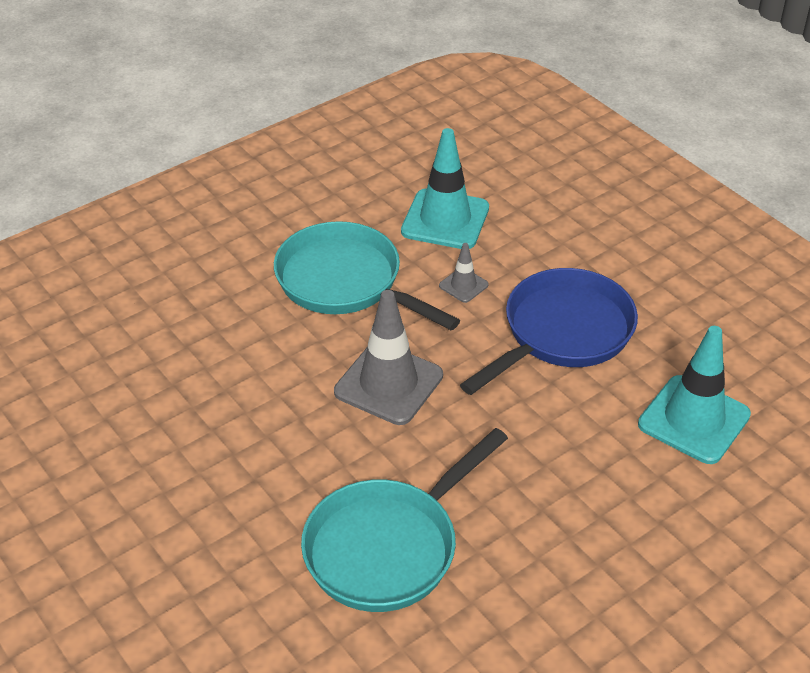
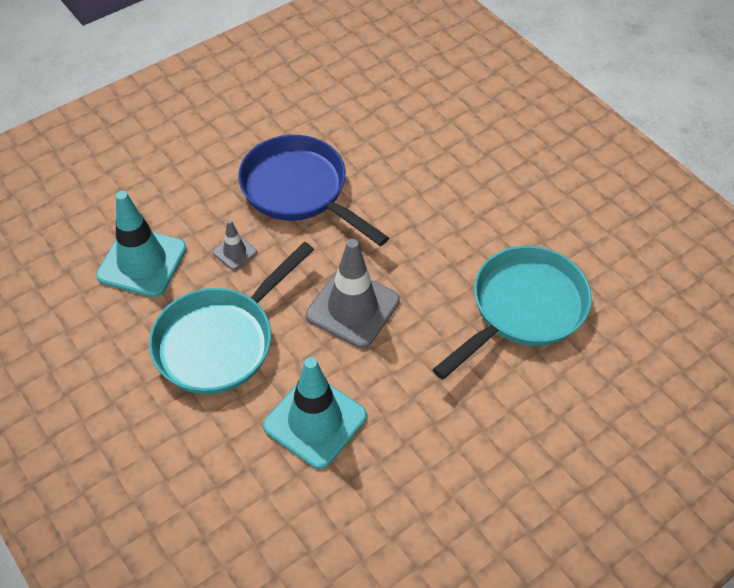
camera: 90 degrees left, 10 degrees up
(388, 546) = (522, 309): turquoise pan -> turquoise pan turned 90 degrees counterclockwise
(694, 420) = (392, 125): turquoise traffic cone -> turquoise traffic cone (315, 421)

